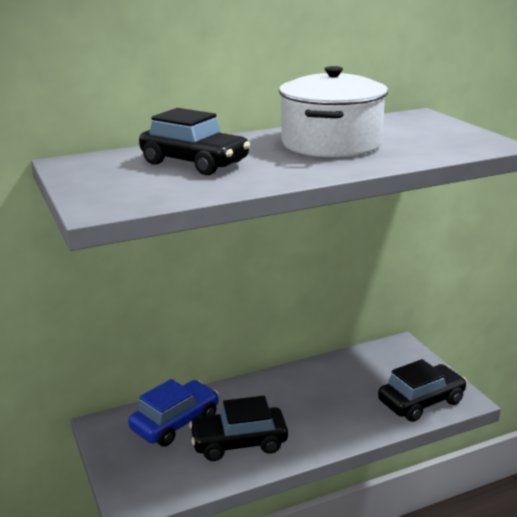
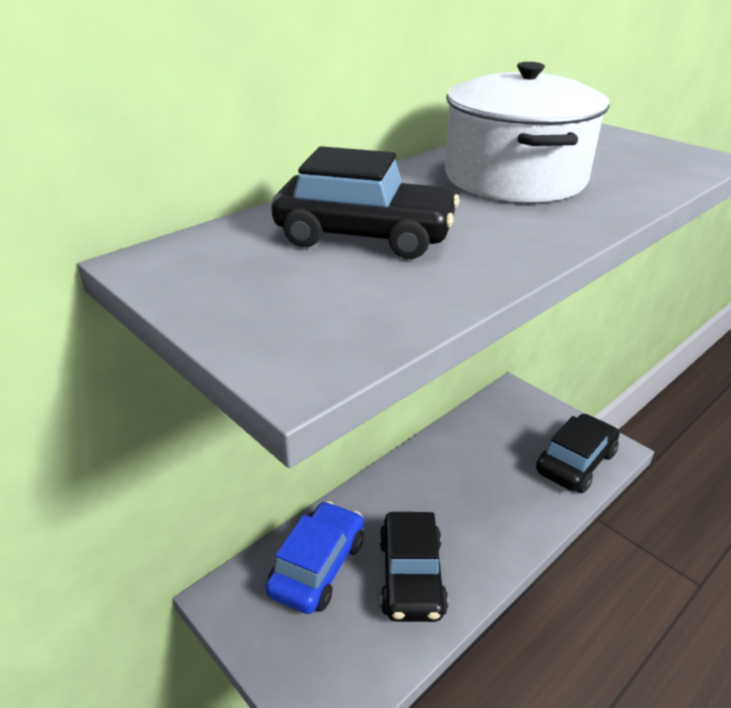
camera: 20 degrees left, 10 degrees up
(239, 443) = (411, 576): black car -> black car turned 60 degrees counterclockwise

